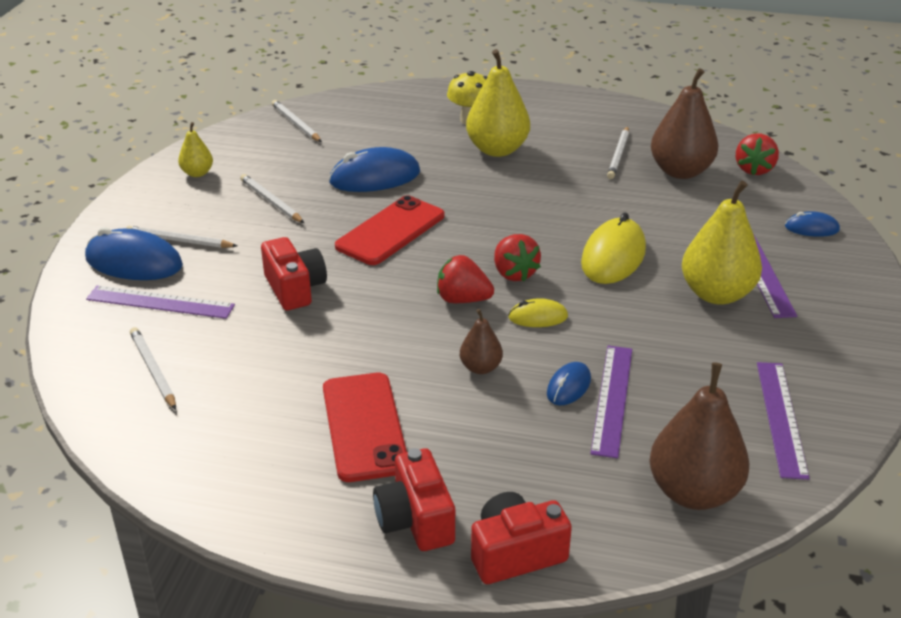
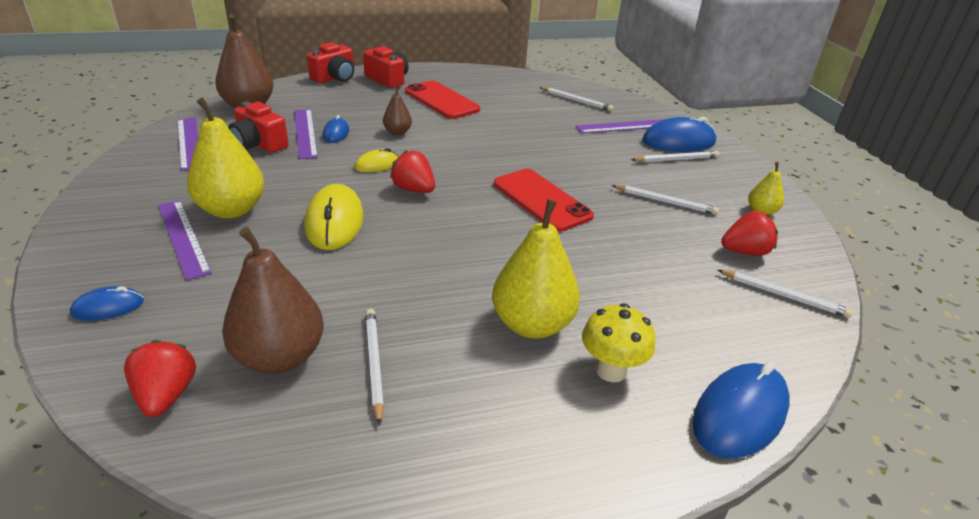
camera: 150 degrees right, 0 degrees up
(295, 289) = (558, 148): red camera -> red camera (259, 144)
(375, 177) = (616, 248): blue mouse -> blue mouse (739, 414)
(391, 231) = (541, 200): red phone -> red phone turned 45 degrees counterclockwise
(462, 299) = (439, 164): red strawberry -> red strawberry (744, 252)

